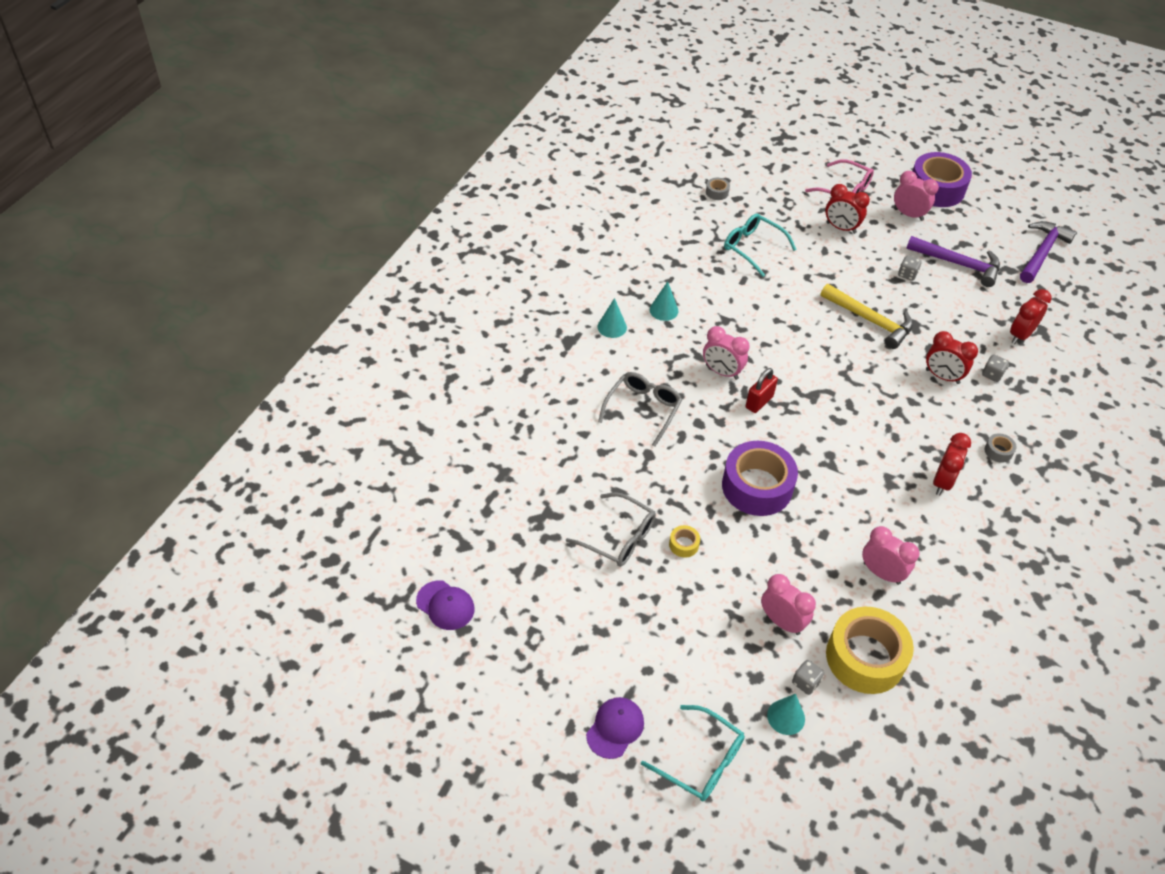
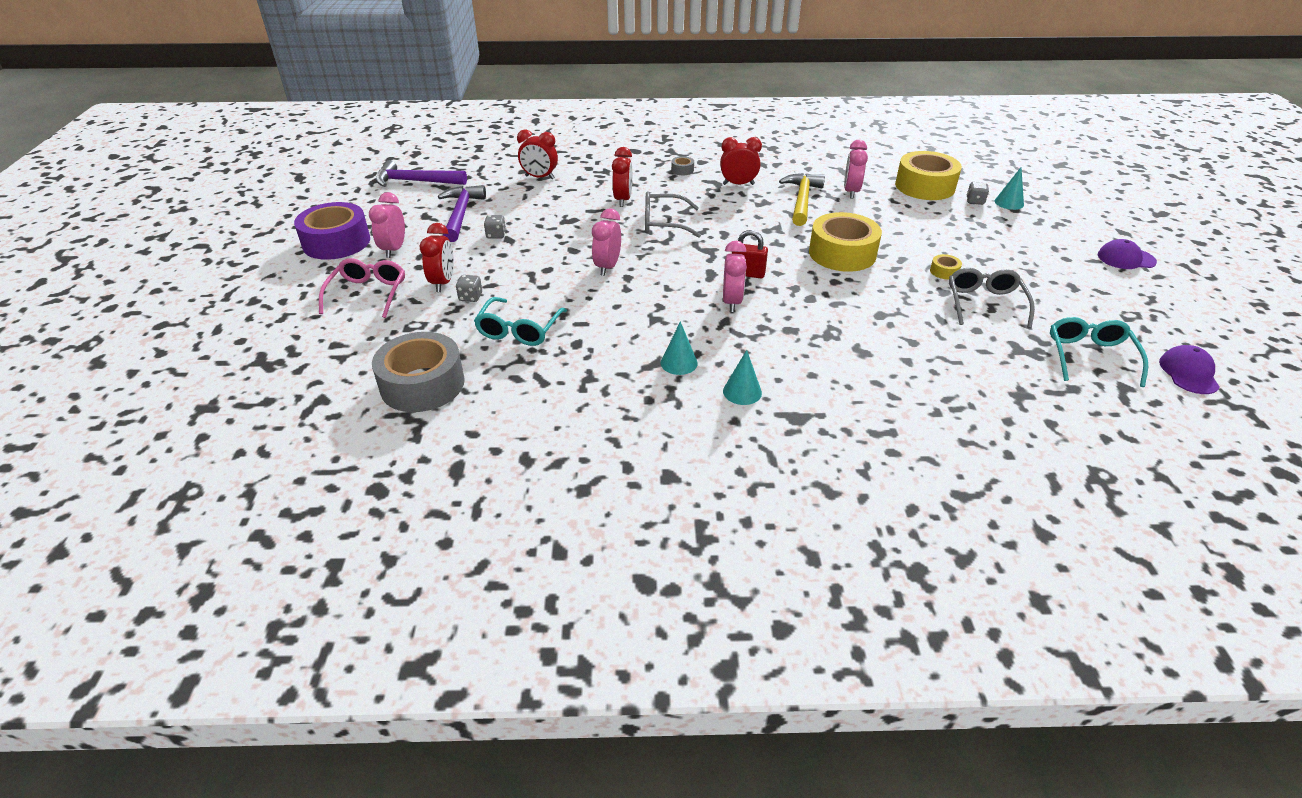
camera: 115 degrees left, 10 degrees down
(643, 409) = (833, 334): grey glasses -> grey glasses (663, 223)
(701, 761) = (1087, 223): turquoise glasses -> turquoise glasses (1089, 356)
(717, 192) = (422, 384): grey tape -> grey tape, size x2.46
(757, 486) = (842, 253): purple tape -> yellow tape
(782, 622) = (945, 218): pink clock -> pink clock (607, 267)
(870, 320) = (581, 242): yellow hammer -> yellow hammer (802, 200)
(992, 374) = (599, 182): grey dice -> grey dice (470, 297)

